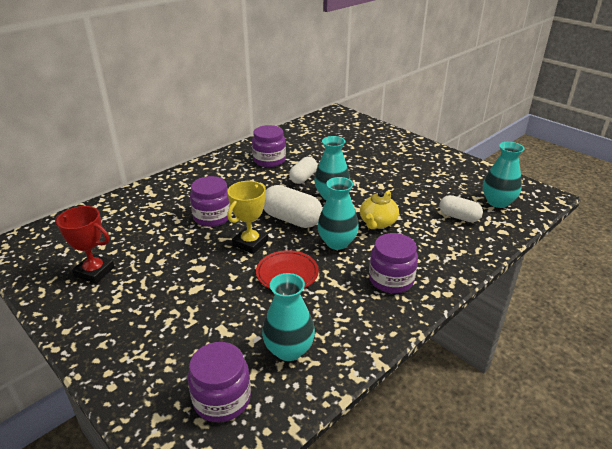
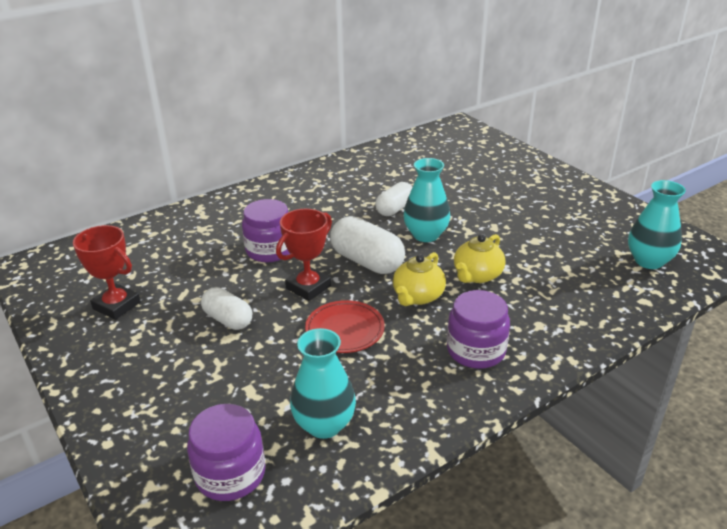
camera: 10 degrees right, 0 degrees up
(250, 243) = (308, 287): yellow trophy -> red trophy
(269, 160) = (357, 183): purple jar -> none
(337, 242) = (418, 296): turquoise vase -> yellow teapot
(459, 217) = (588, 277): white capsule -> white capsule (228, 319)

